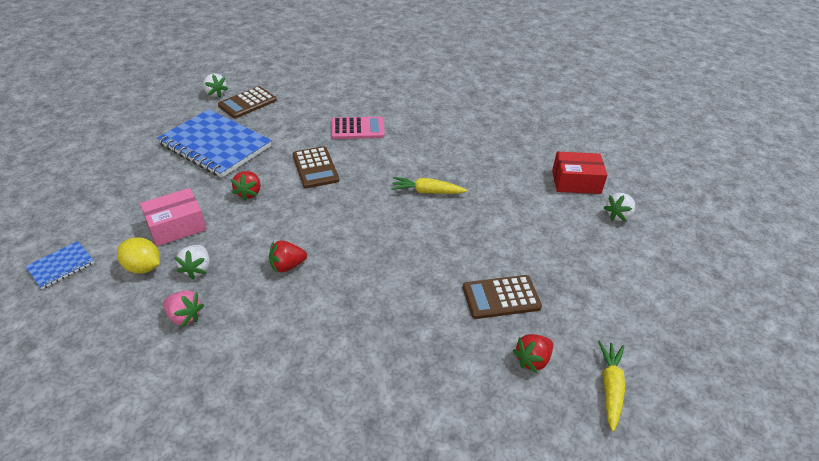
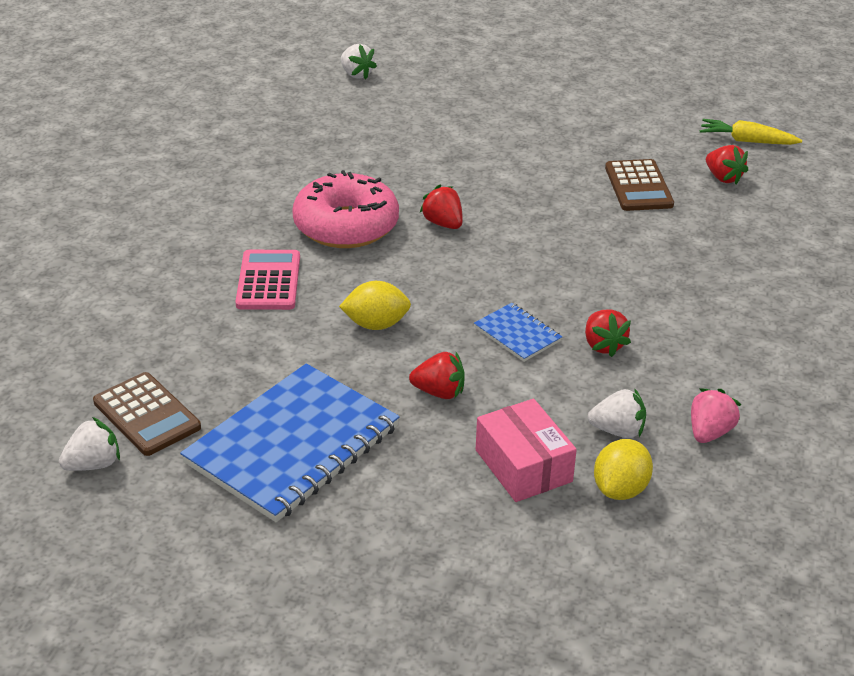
camera: 85 degrees left, 5 degrees down
(61, 266) = (627, 589): blue notebook -> blue notebook (517, 334)
(315, 168) = (376, 324): brown calculator -> yellow lemon
(417, 152) = (346, 226): none -> pink donut
(426, 192) = (443, 223): yellow carrot -> red strawberry
(576, 182) = (427, 110): red box -> none
(618, 215) = (494, 94): white strawberry -> white strawberry (356, 74)

